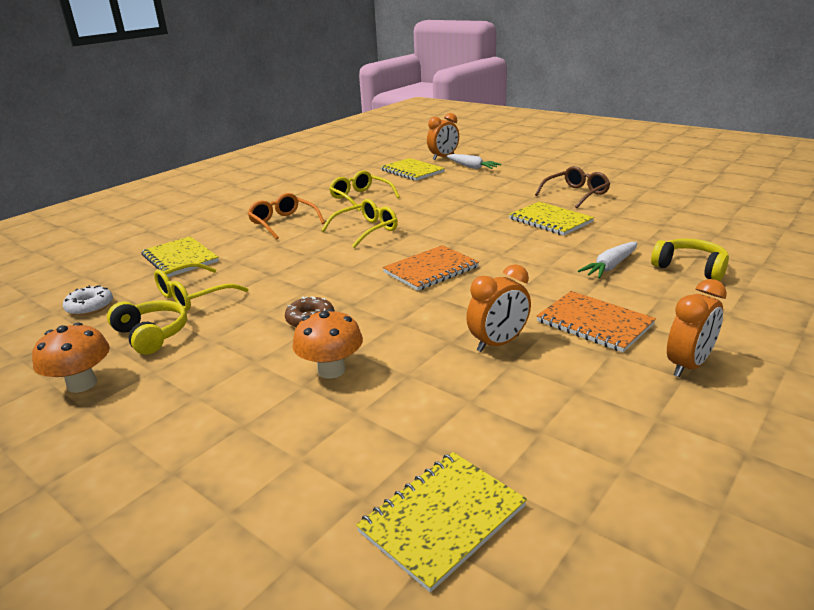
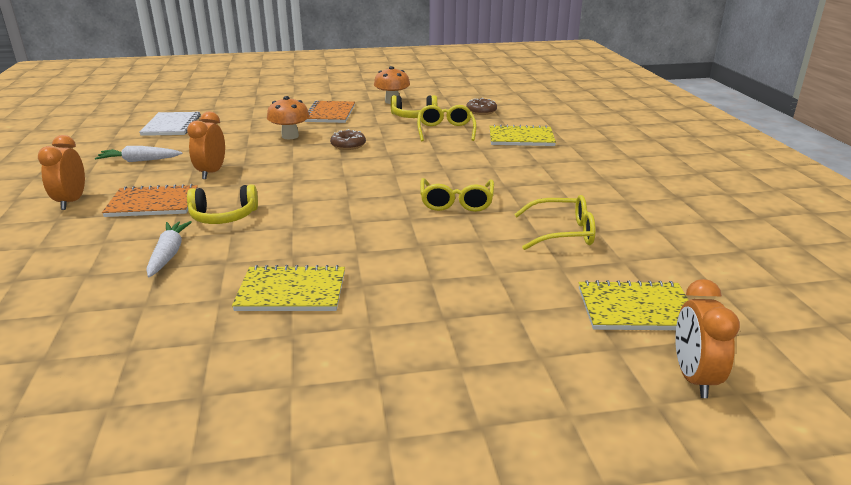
camera: 130 degrees right, 0 degrees up
(90, 307) = (481, 111): white donut -> brown donut
(283, 223) = (541, 181): orange glasses -> none
(431, 270) = (329, 194): orange notebook -> orange notebook (330, 114)
(442, 519) = (171, 125): yellow notebook -> white notebook
(472, 167) = (585, 369): white carrot -> white carrot (139, 161)
(576, 194) = (312, 368): brown glasses -> none
(690, 268) = (77, 285): yellow headphones -> yellow headphones (224, 217)

